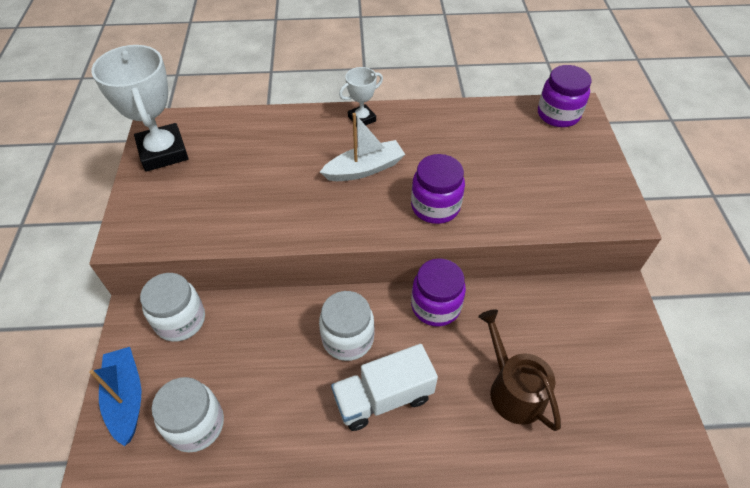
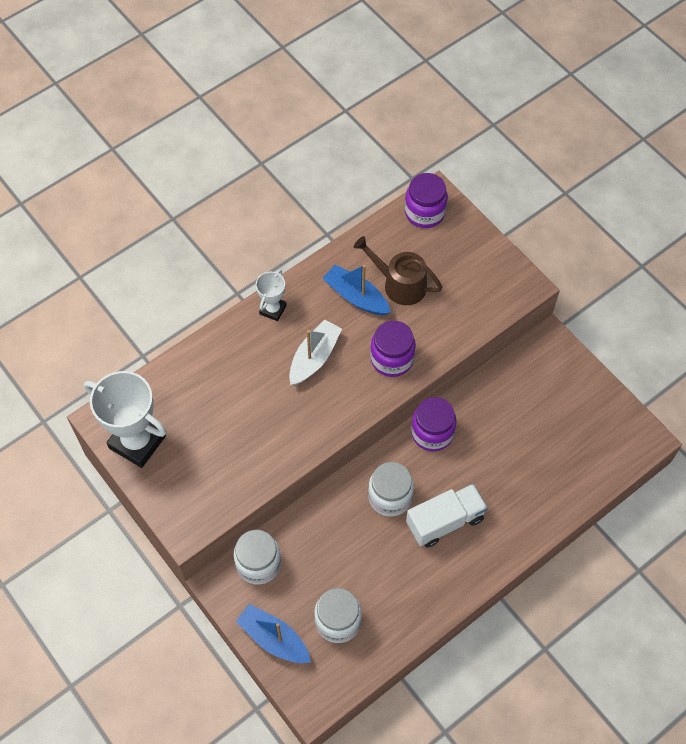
camera: 35 degrees left, 10 degrees up
(383, 397) = (445, 521): white truck -> white truck turned 150 degrees counterclockwise
(442, 144) = (356, 297): none -> blue boat
(513, 390) = (522, 460): brown watering can -> brown watering can (400, 284)

